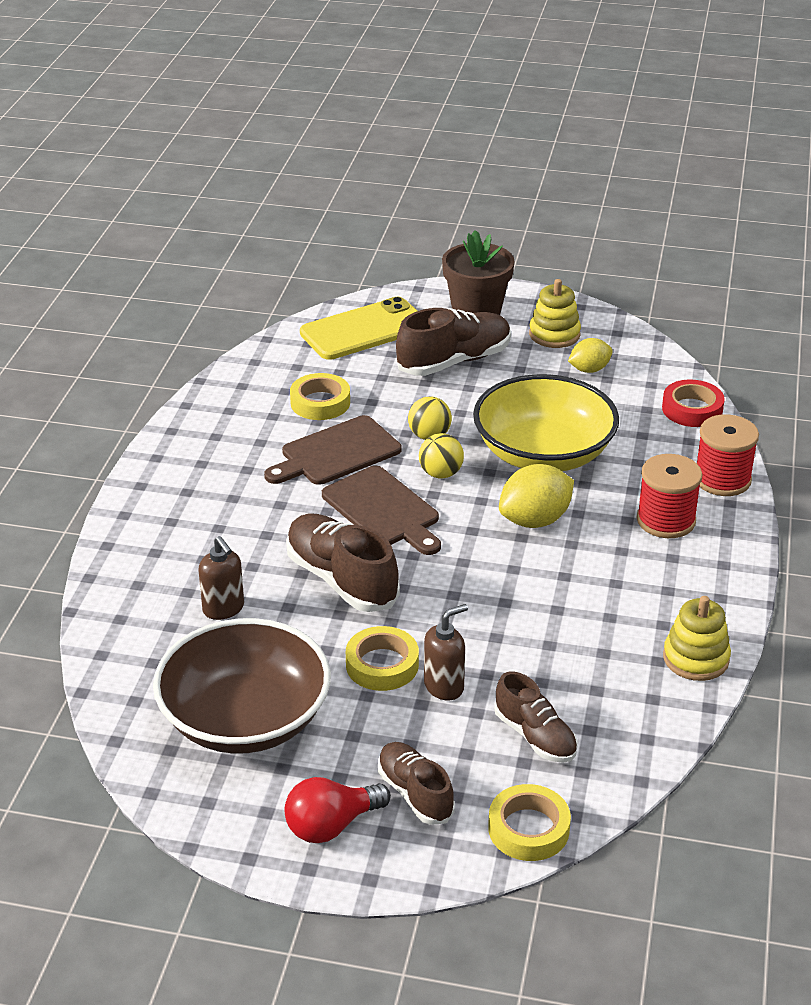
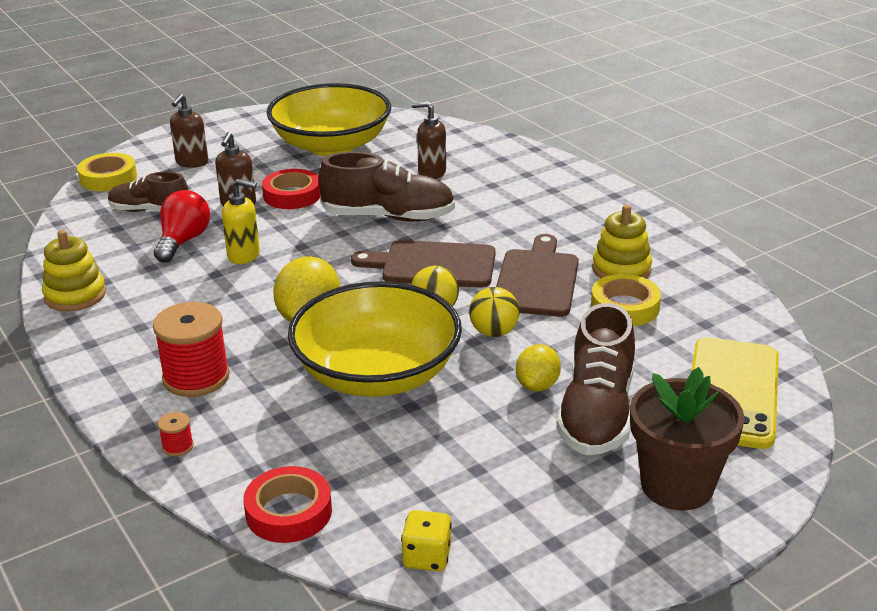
camera: 135 degrees right, 5 degrees down
(245, 719) = (331, 145): brown bowl -> yellow bowl
(331, 825) = (221, 137): red light bulb -> red light bulb (183, 241)
(382, 665) = (292, 195): yellow tape -> red tape
(415, 793) = (192, 162): brown shoe -> brown soap dispenser
(512, 614) = (244, 255): none -> yellow soap dispenser
(554, 334) = (560, 516): yellow stacking toy -> yellow stacking toy (621, 269)
(589, 369) = (458, 492): yellow lemon -> yellow lemon (537, 385)
(644, 354) = (427, 557): none -> yellow dice
(722, 479) = (178, 446): red spool -> red spool, size x0.43

